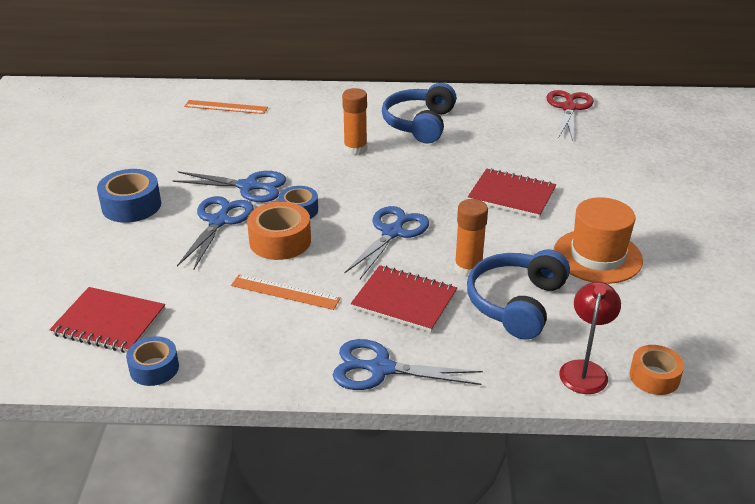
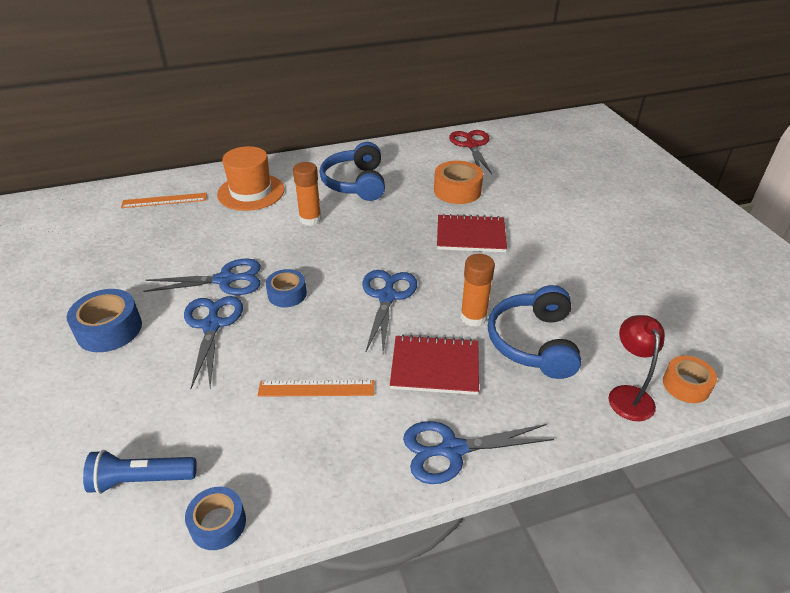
camera: 20 degrees left, 5 degrees up
(109, 322) = (141, 480): red notebook -> blue flashlight
(280, 241) = (284, 332): orange tape -> orange tape (457, 190)
(597, 256) = (572, 278): orange hat -> orange hat (251, 192)

